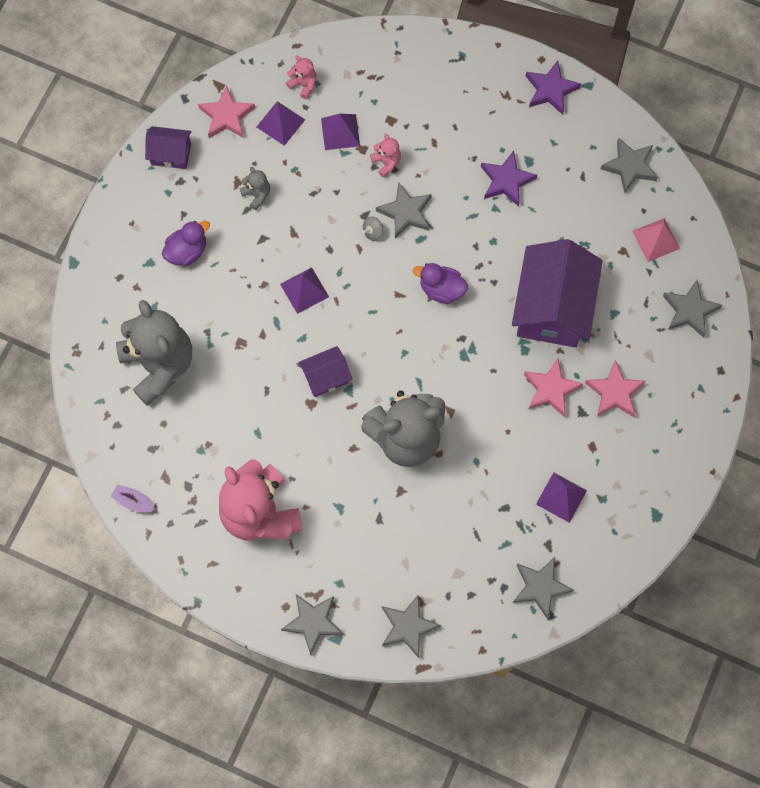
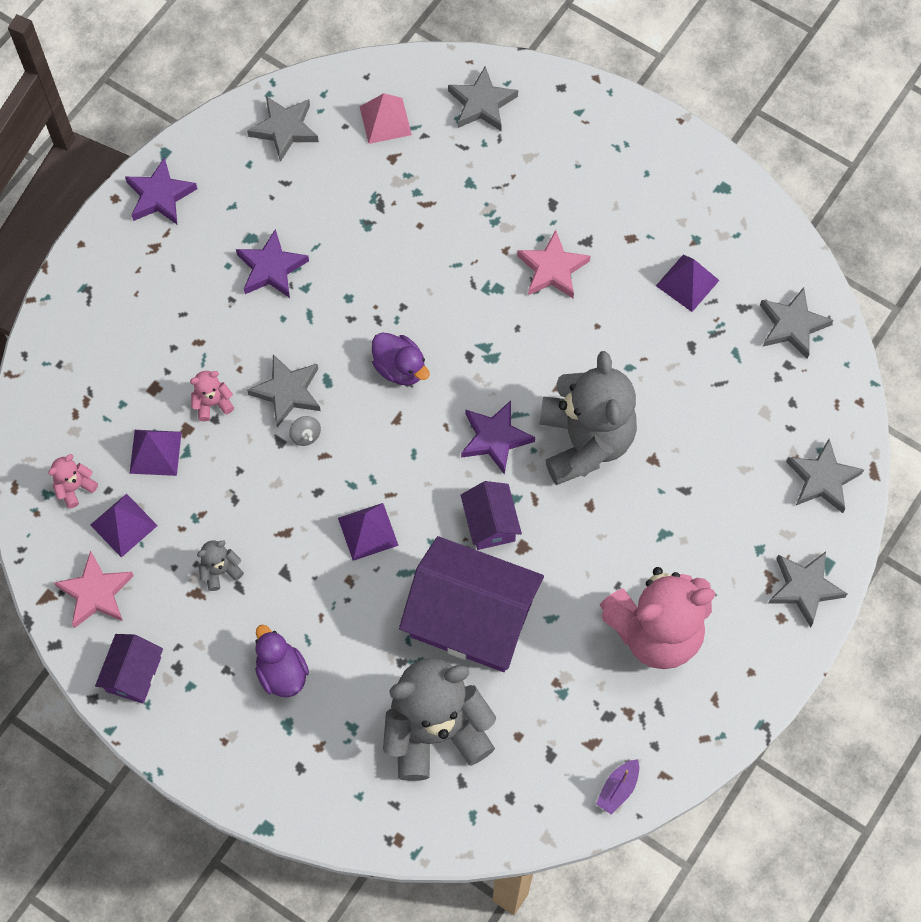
camera: 80 degrees left, 5 degrees down
(396, 369) = (495, 438): none -> purple star
(441, 289) = (400, 368): purple duck -> purple duck turned 75 degrees counterclockwise
(552, 307) = (448, 248): purple house -> purple house (471, 618)
(614, 392) = (568, 202): pink star -> none

